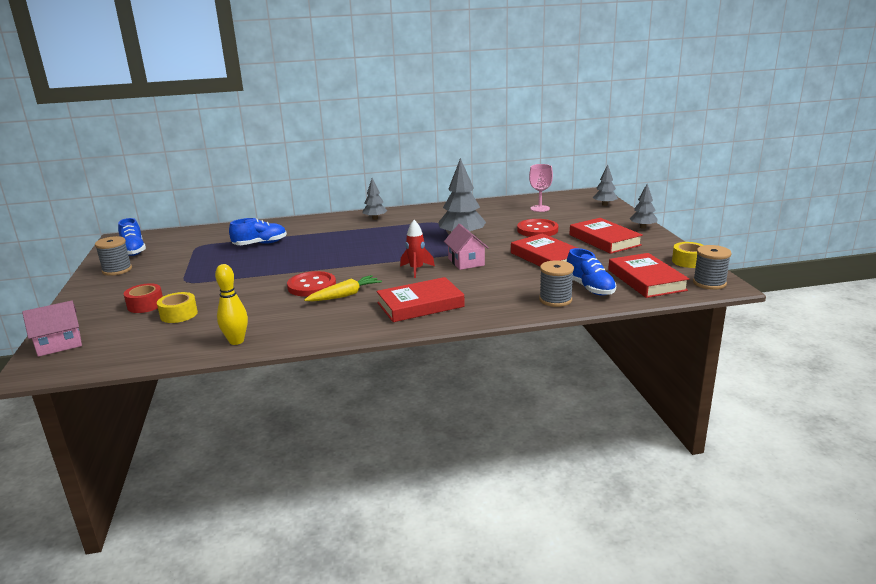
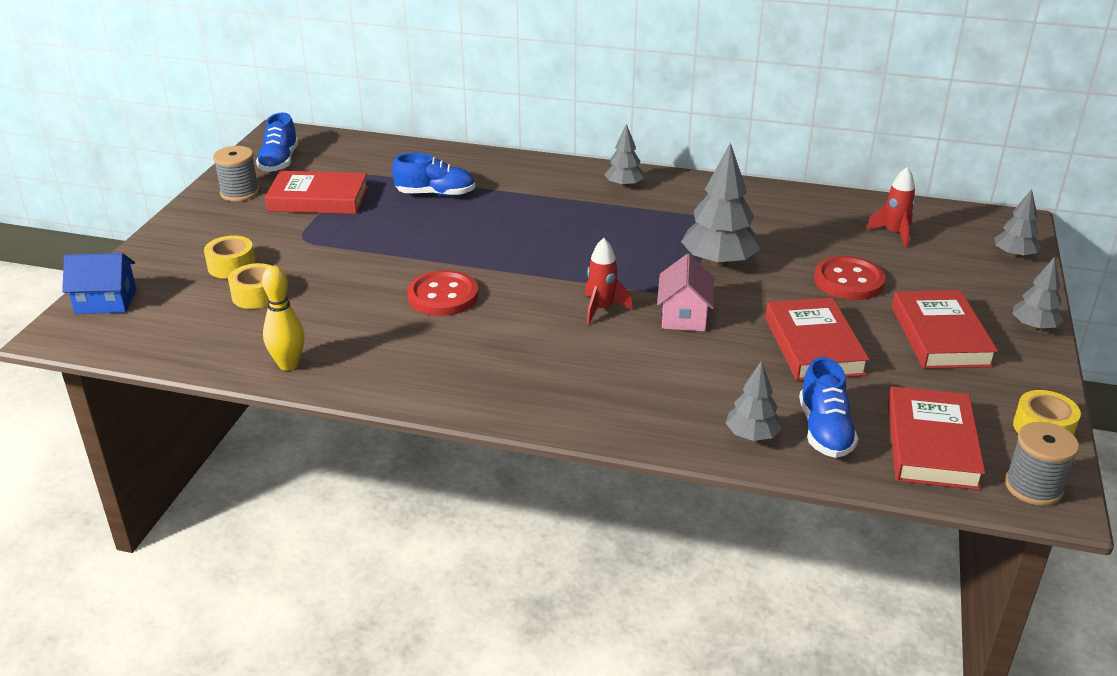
camera: 25 degrees right, 10 degrees up
(59, 344) = (106, 301): pink house -> blue house
(145, 305) = (231, 266): red tape -> yellow tape
(345, 295) = (471, 328): yellow carrot -> none
(420, 305) = (554, 379): red book -> red book (318, 199)
(540, 208) = (894, 234): pink goblet -> red rocket
(555, 300) = (751, 436): grey spool -> grey tree

